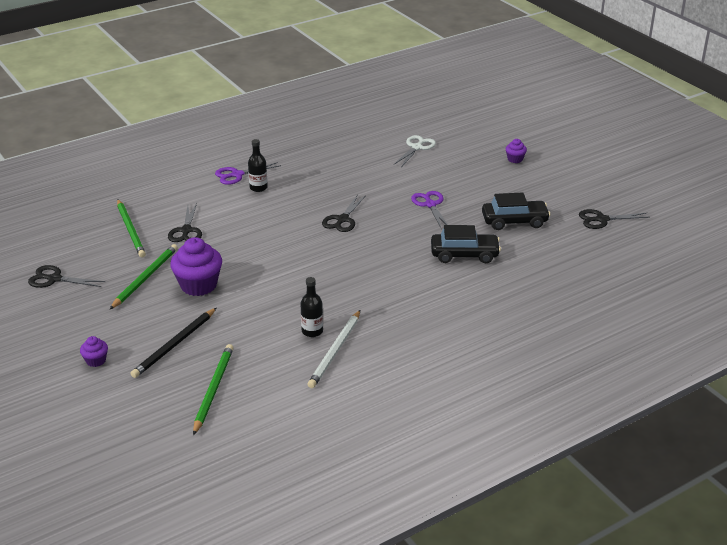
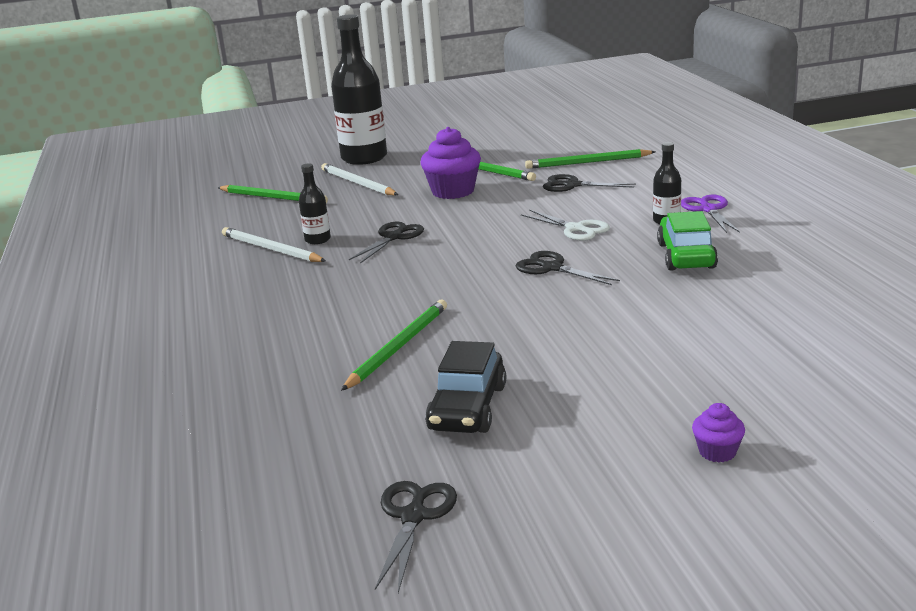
camera: 110 degrees right, 10 degrees down
(54, 279) = (510, 139): black scissors -> black scissors (393, 237)
(96, 360) = (364, 158): purple cupcake -> black bottle
(174, 345) = (357, 183): black pencil -> white pencil
(314, 178) = (686, 256): none -> green car
(417, 147) = (785, 346): white scissors -> white scissors (575, 229)
(430, 205) = (564, 336): purple scissors -> none
(464, 254) = (398, 347): black car -> green pencil

